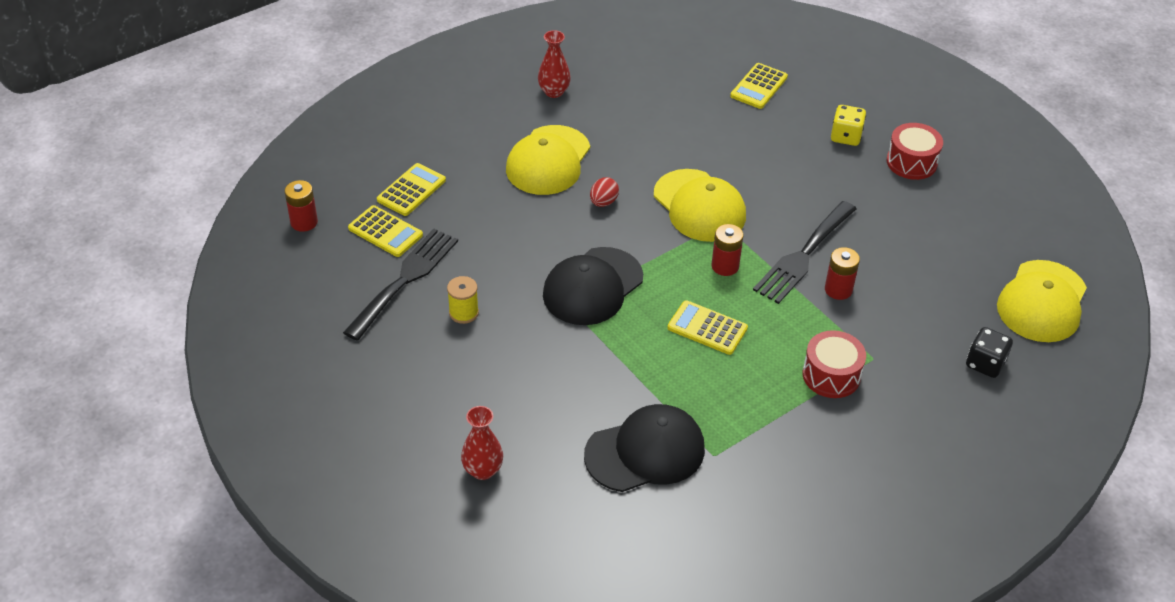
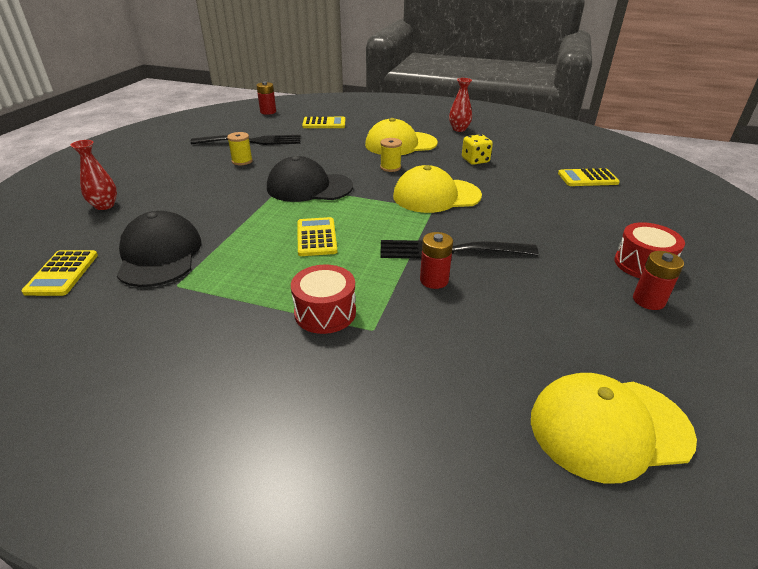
camera: 55 degrees right, 10 degrees down
(385, 232) = (284, 127): yellow calculator -> yellow calculator (62, 273)
(603, 202) = (390, 167): red egg -> yellow spool
(645, 452) = (160, 255): black cap -> black cap turned 135 degrees counterclockwise
(699, 206) = (436, 196): yellow cap -> yellow cap turned 60 degrees clockwise
(725, 266) = (390, 223): red battery -> red battery (648, 300)
(846, 136) = (609, 225): yellow dice -> yellow dice (475, 160)
(985, 364) = (452, 414): black dice -> none

